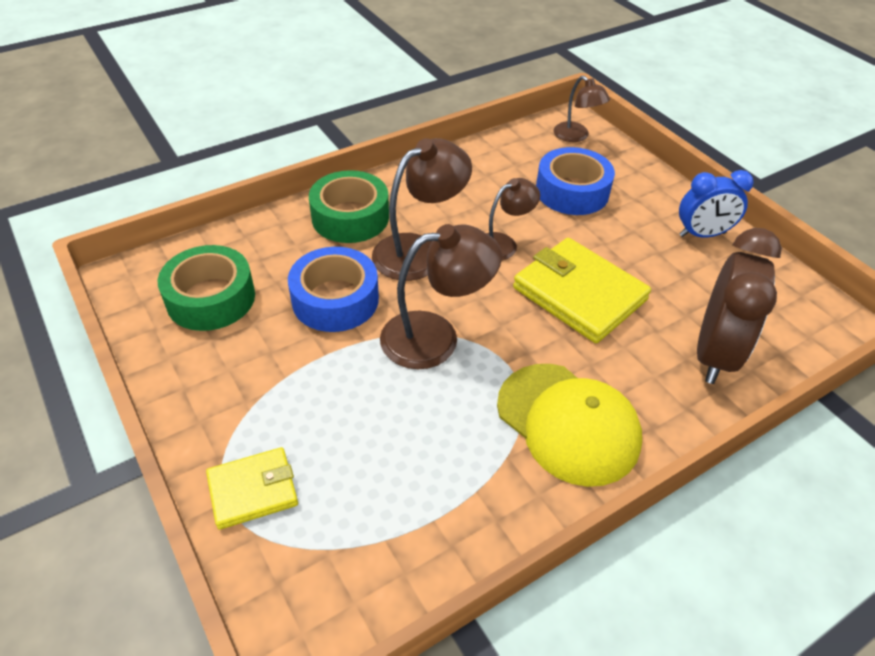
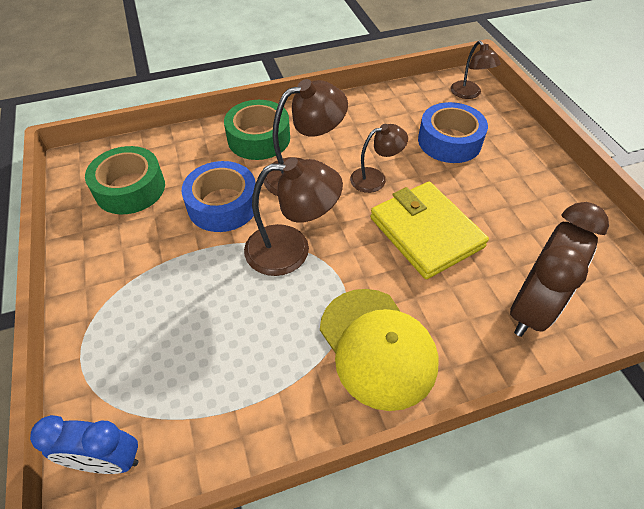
camera: 15 degrees right, 5 degrees up
(253, 490) = (103, 352): yellow wallet -> none
(702, 234) = (555, 196): blue clock -> blue clock (108, 460)

